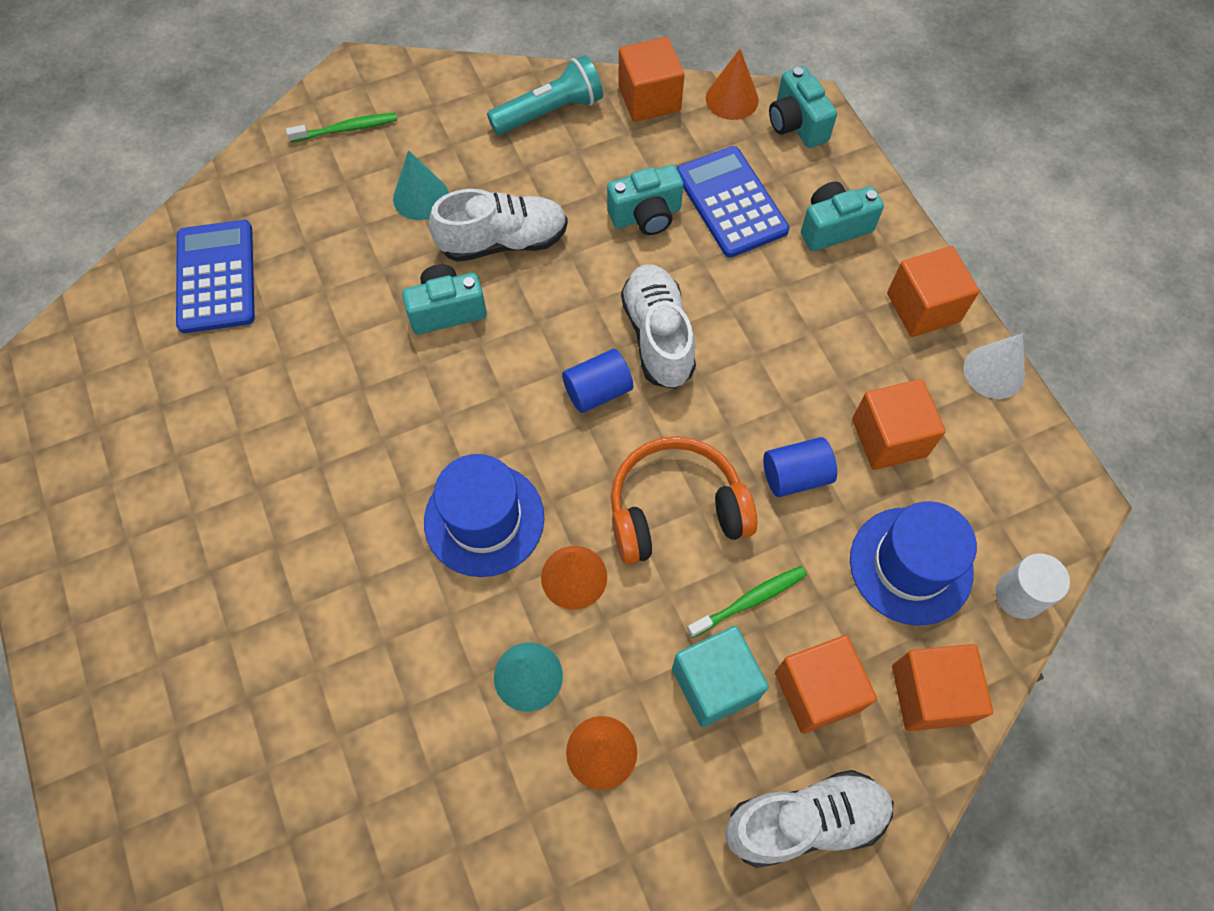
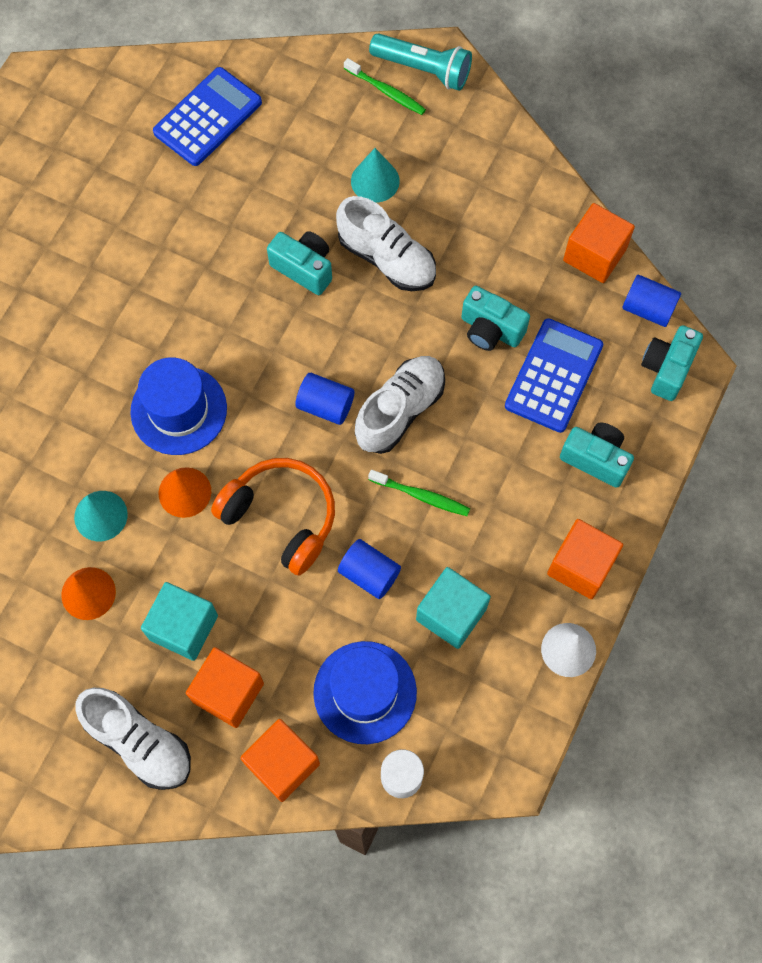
camera: 50 degrees right, 5 degrees up
(550, 112) = (520, 201): turquoise flashlight -> turquoise flashlight (423, 70)
(732, 99) = (648, 309): orange cone -> blue cylinder
(749, 601) = (255, 608): green toothbrush -> green toothbrush (421, 496)
(889, 438) = (451, 614): orange cube -> turquoise cube

